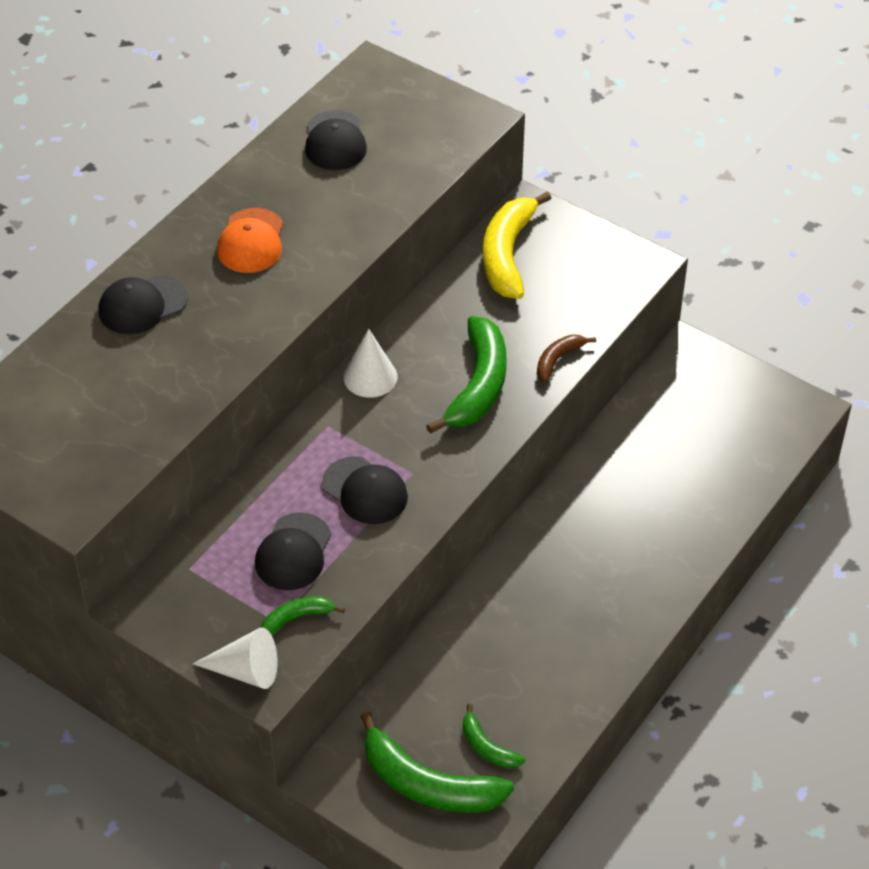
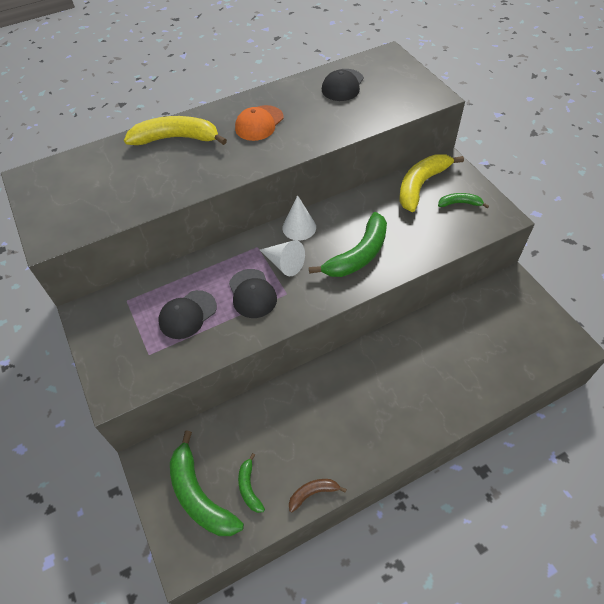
camera: 30 degrees right, 5 degrees up
(142, 305) = (176, 138): black cap -> yellow banana
(245, 671) = (109, 378): white cone -> white cone (284, 263)
(296, 618) = (160, 357): green banana -> green banana (460, 203)
(558, 360) = (416, 257): brown banana -> brown banana (313, 493)

